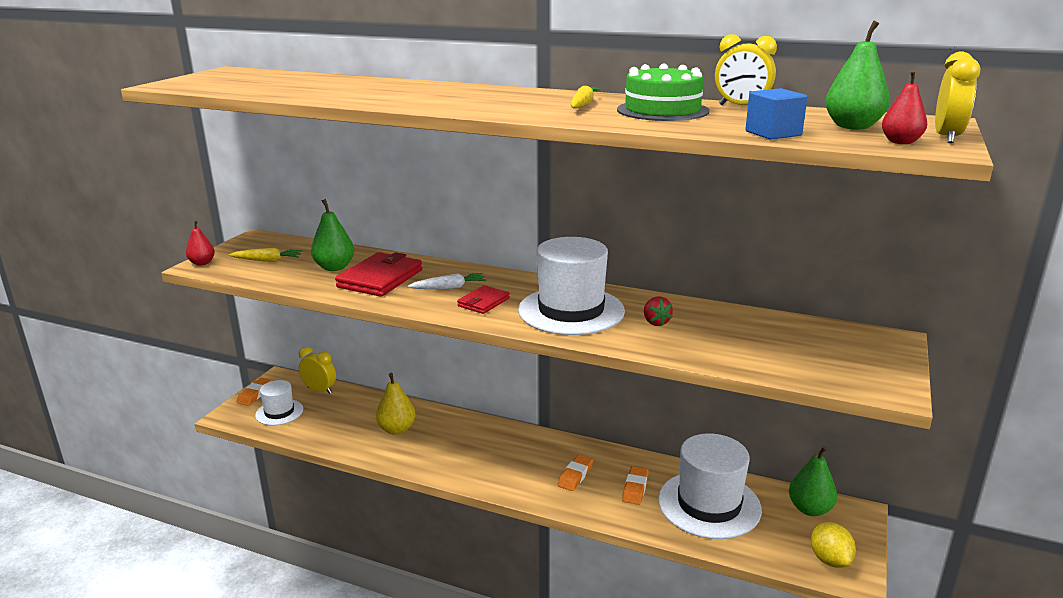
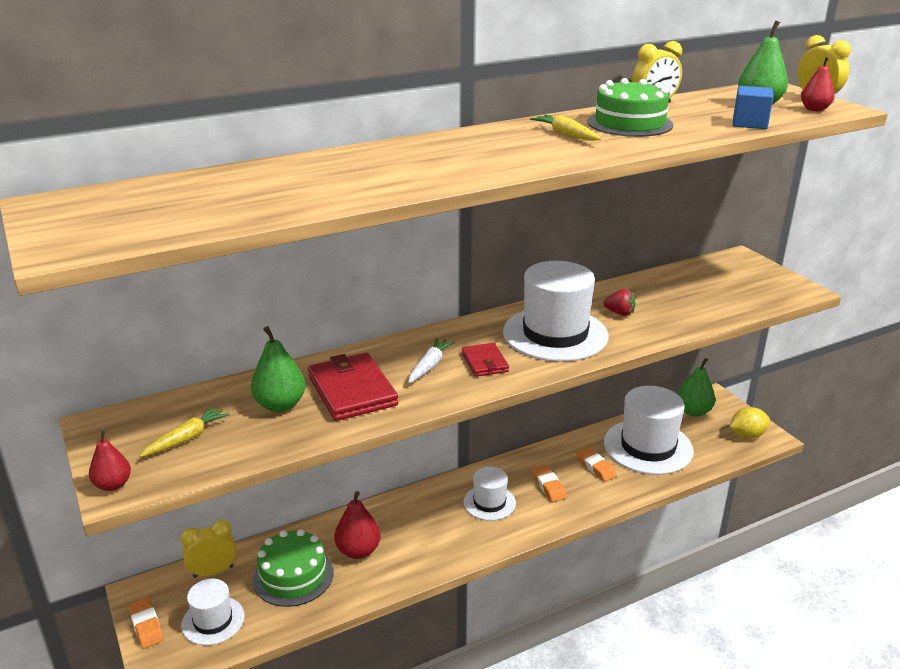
camera: 50 degrees left, 5 degrees up
(346, 418) = (293, 576): none -> green cake
(396, 429) = (358, 551): yellow pear -> red pear
(517, 457) = (489, 502): none -> white hat
(830, 560) = (747, 435): yellow lemon -> yellow lemon turned 45 degrees counterclockwise

